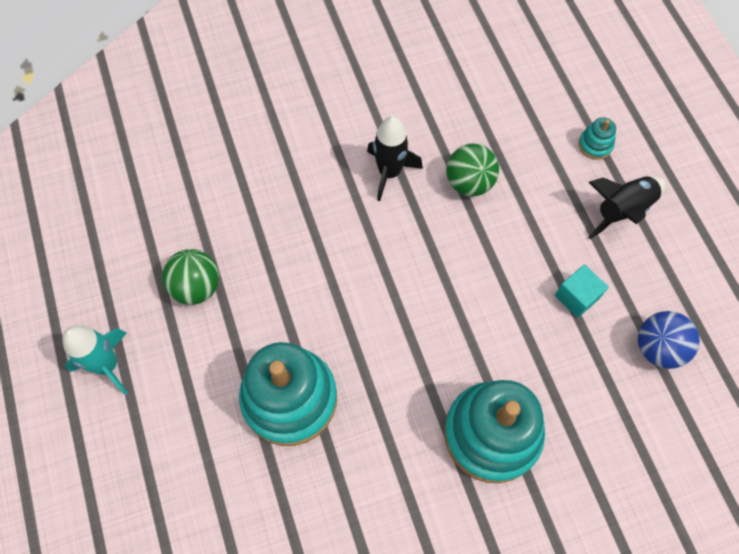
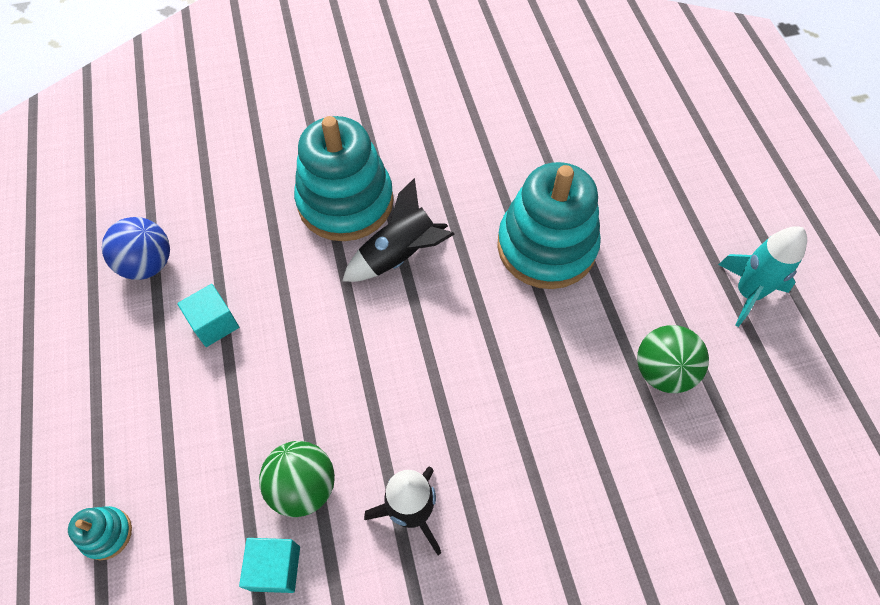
camera: 175 degrees left, 5 degrees down
(475, 135) = (275, 568): none -> turquoise cube
(622, 210) = (114, 427): black rocket -> black rocket (400, 255)

